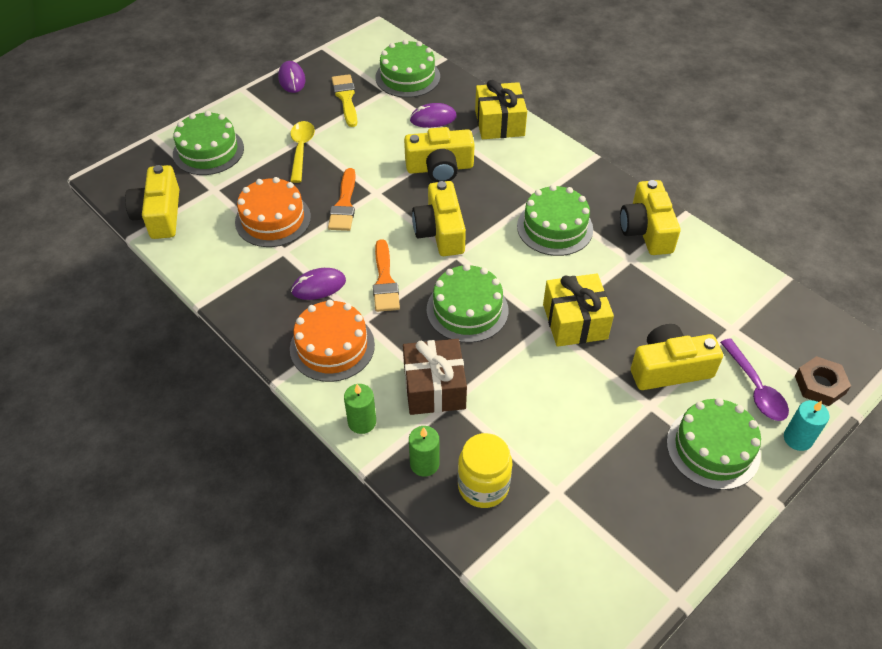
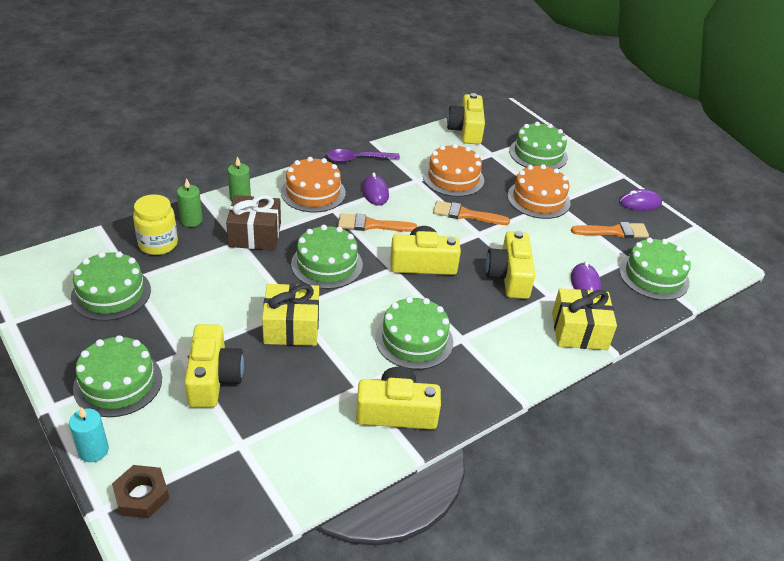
camera: 95 degrees right, 10 degrees down
(159, 215) = (466, 130): yellow camera -> yellow camera turned 90 degrees counterclockwise
(301, 149) = (538, 199): yellow spoon -> orange cake
(346, 98) = (614, 232): yellow brush -> orange brush
(589, 506) = (111, 293): none -> green cake
(755, 388) = (163, 437): purple spoon -> purple spoon (357, 159)

